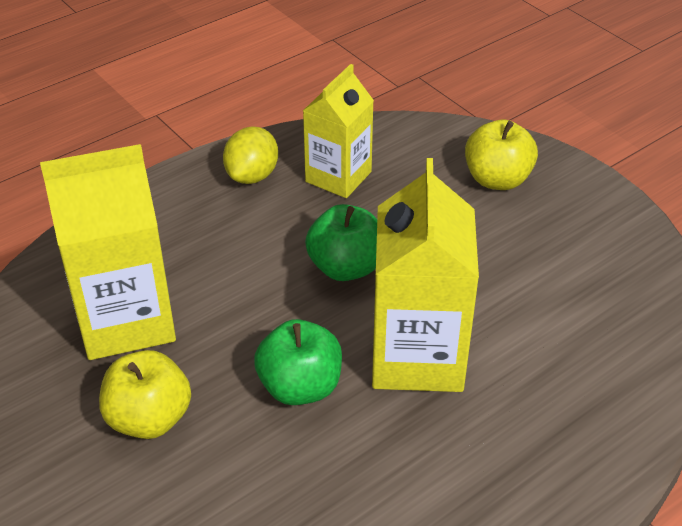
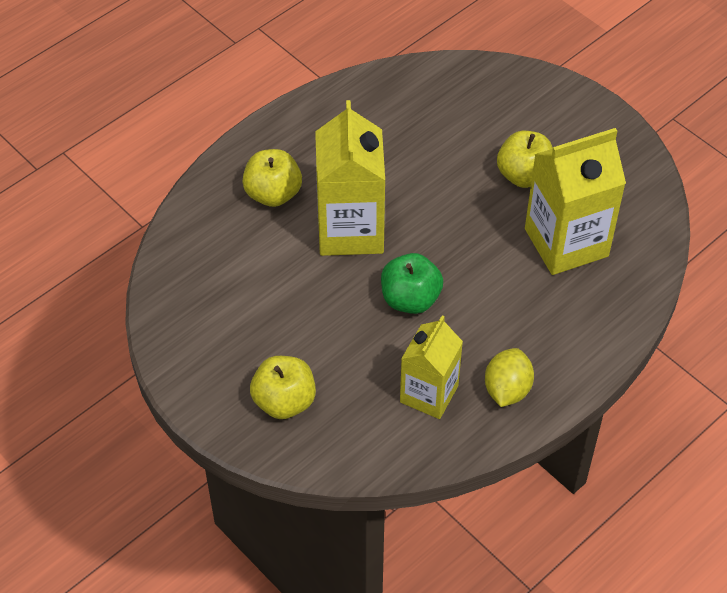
camera: 175 degrees right, 10 degrees up
(300, 387) = (429, 203): green apple -> none
(532, 416) = (273, 194): none -> yellow apple

